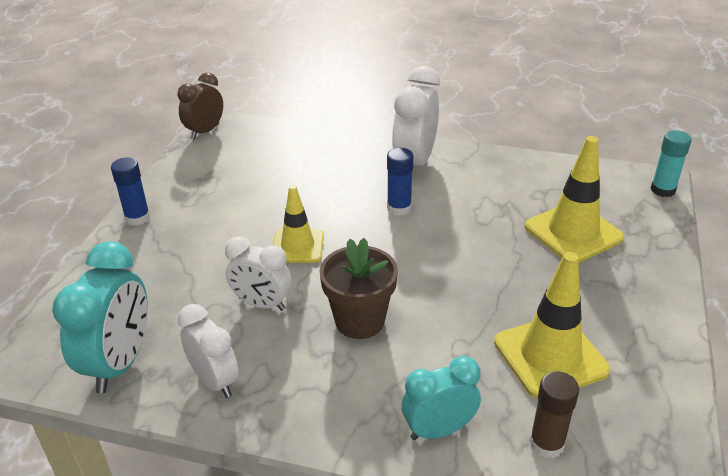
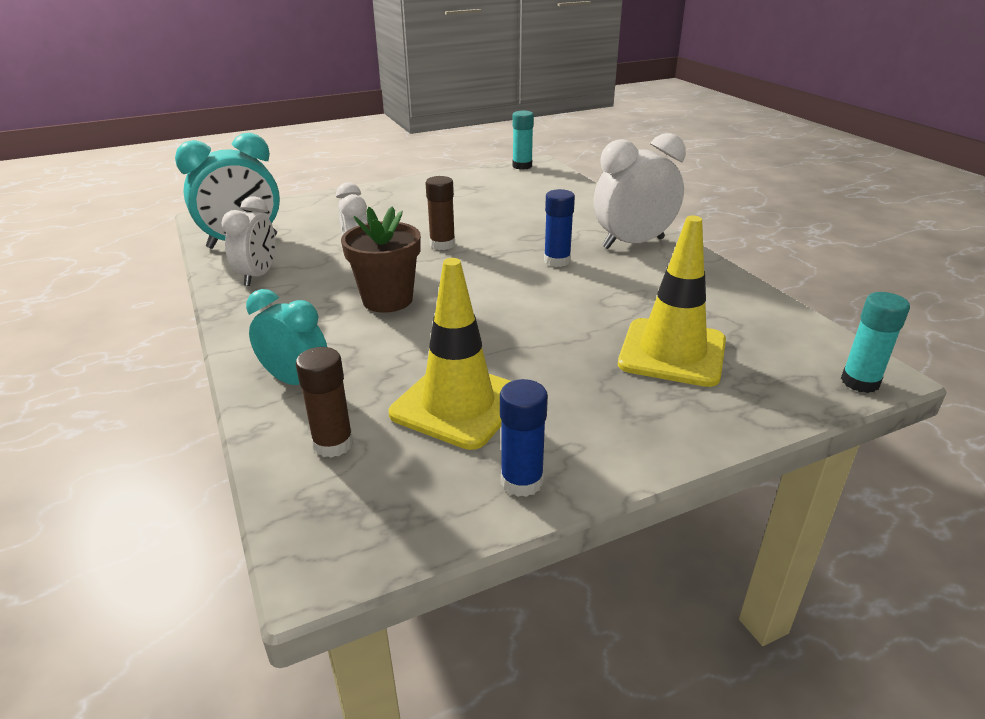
camera: 50 degrees right, 5 degrees down
(137, 218) = (392, 188): blue glue stick -> blue glue stick (521, 481)
(205, 131) = (522, 166): brown clock -> turquoise glue stick
(298, 246) = (442, 244): yellow traffic cone -> brown glue stick

